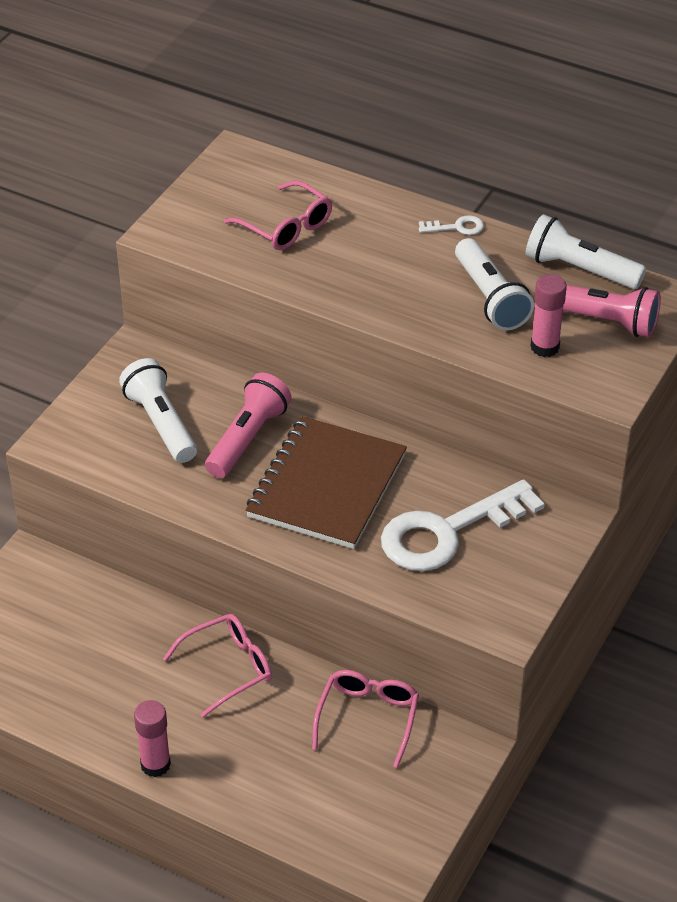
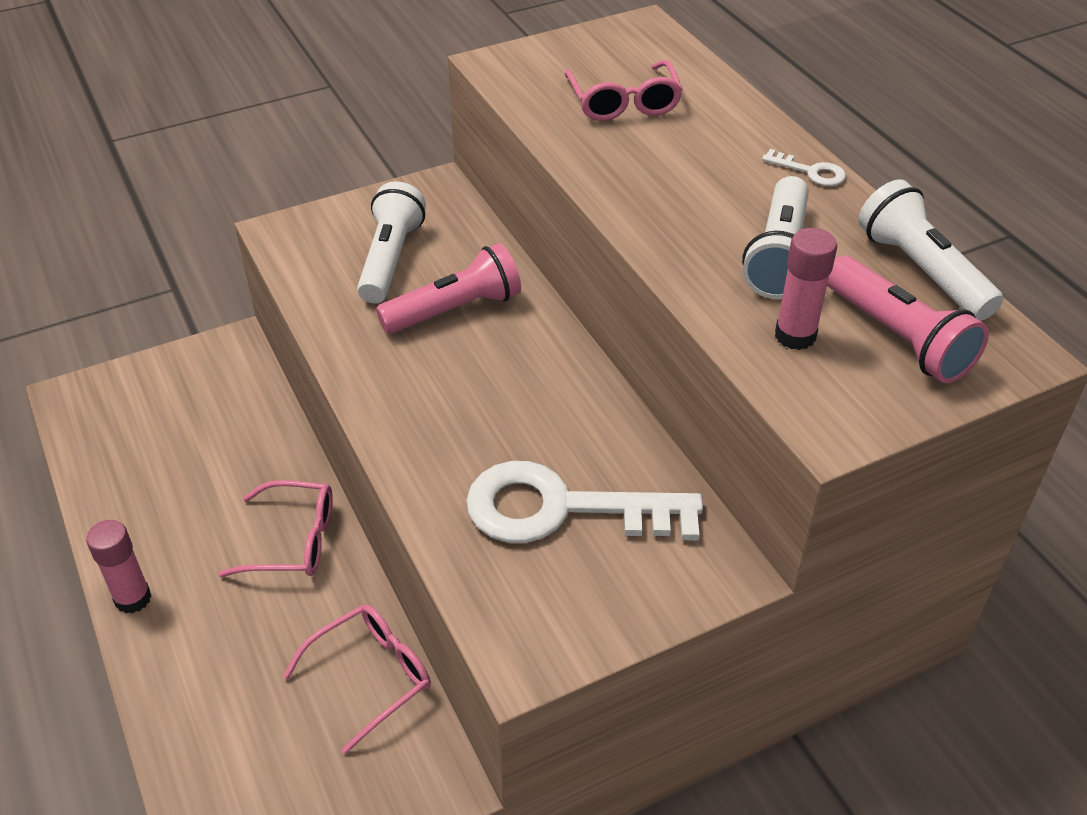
camera: 35 degrees right, 0 degrees up
(327, 486) = (484, 393): brown notebook -> none

